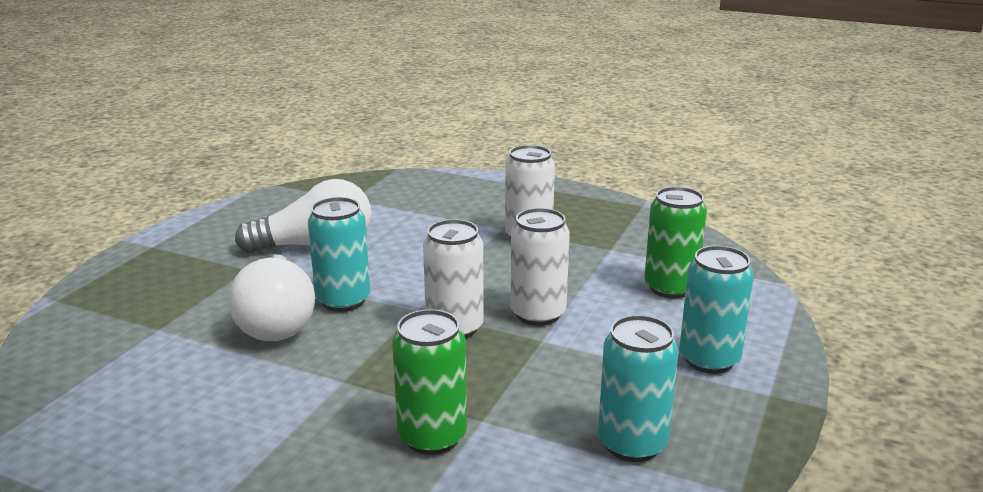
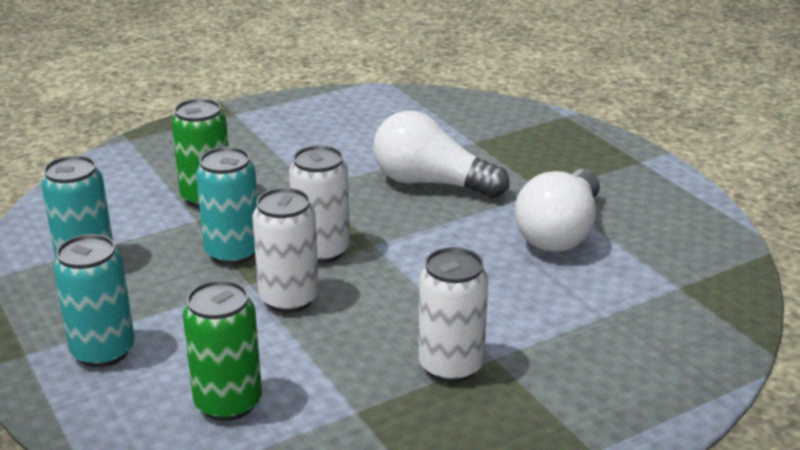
camera: 125 degrees right, 5 degrees up
(343, 301) = (431, 217): turquoise can -> turquoise can (233, 252)

